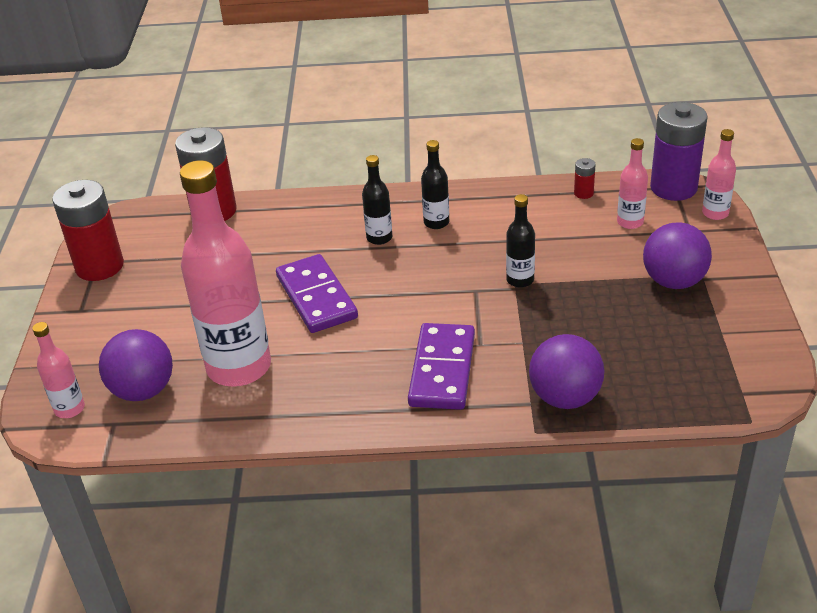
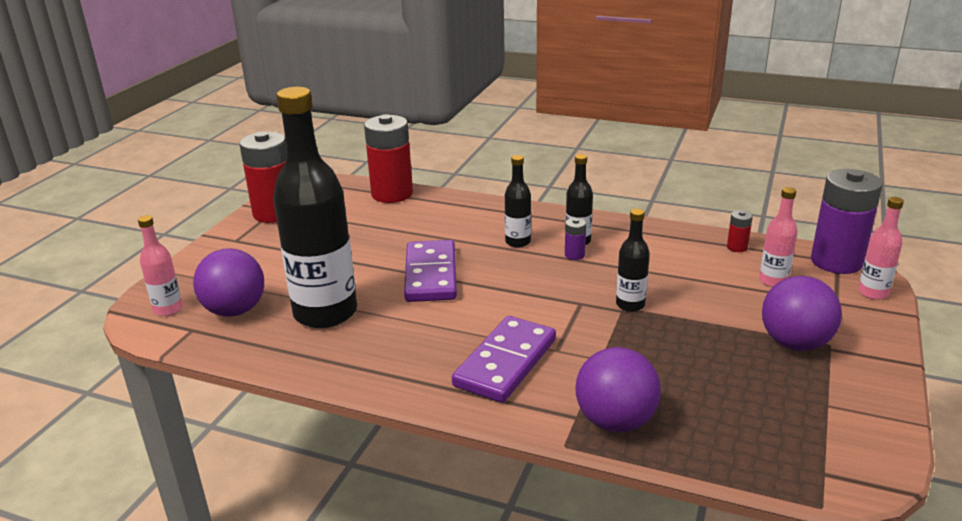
camera: 20 degrees right, 10 degrees down
(239, 367) = (325, 313): pink bottle -> black bottle
(441, 239) = (574, 255): none -> purple battery

